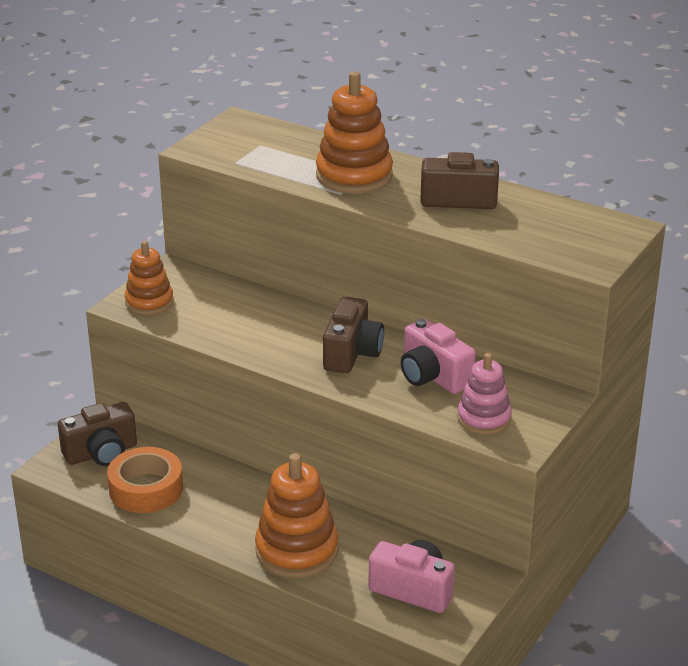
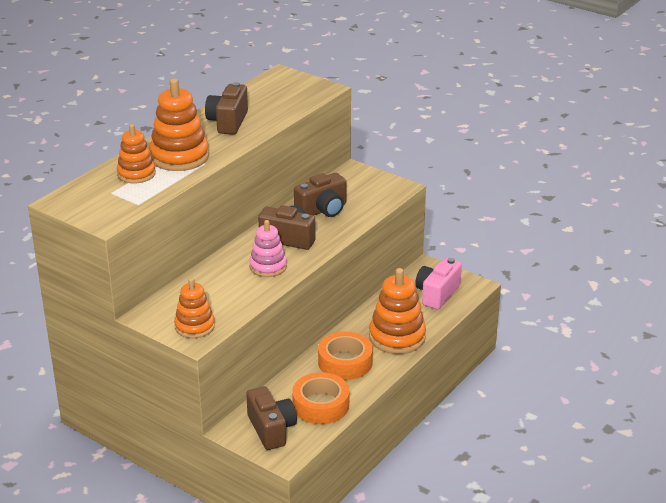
camera: 85 degrees left, 0 degrees up
(235, 505) = (345, 362): none -> orange tape
(306, 154) = (136, 174): none -> orange stacking toy
(433, 376) = (322, 210): pink camera -> brown camera
(484, 419) = (372, 196): pink stacking toy -> pink stacking toy (268, 266)

